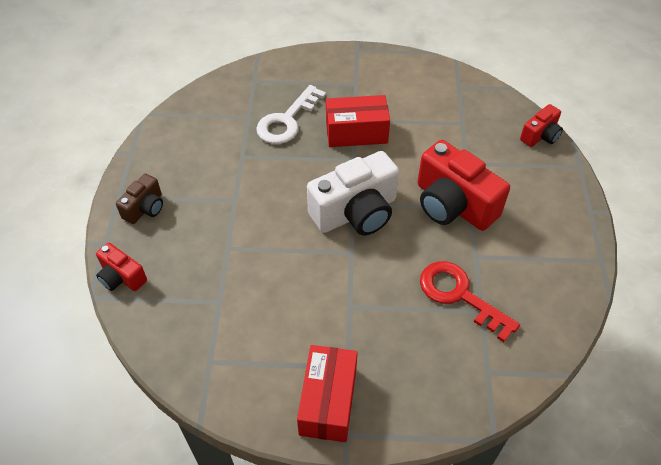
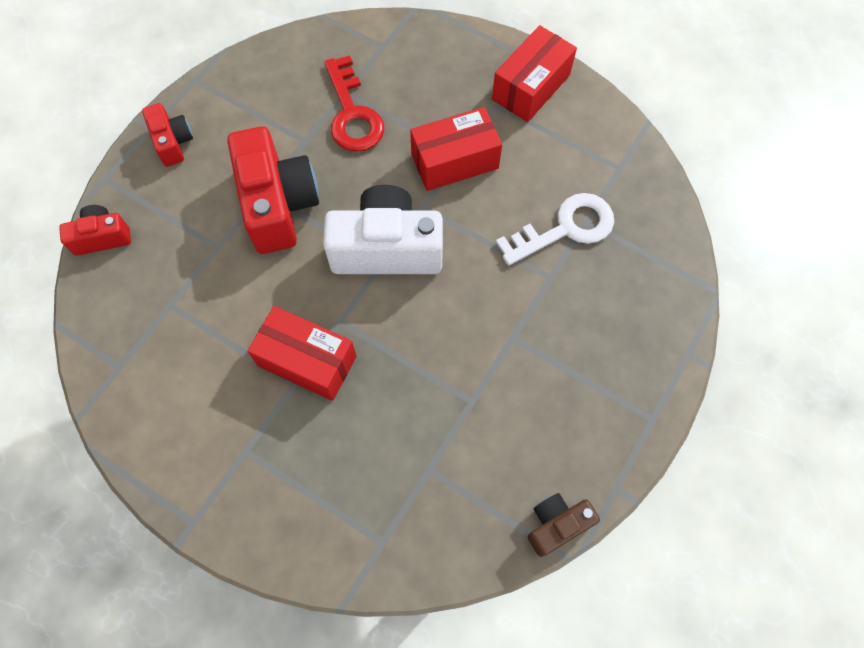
camera: 150 degrees left, 15 degrees up
(121, 277) = (680, 299): red camera -> red camera (173, 142)
(145, 208) = (625, 381): brown camera -> brown camera (556, 525)
(287, 120) = (381, 431): white key -> white key (565, 228)
(351, 297) = (454, 161): none -> red box

